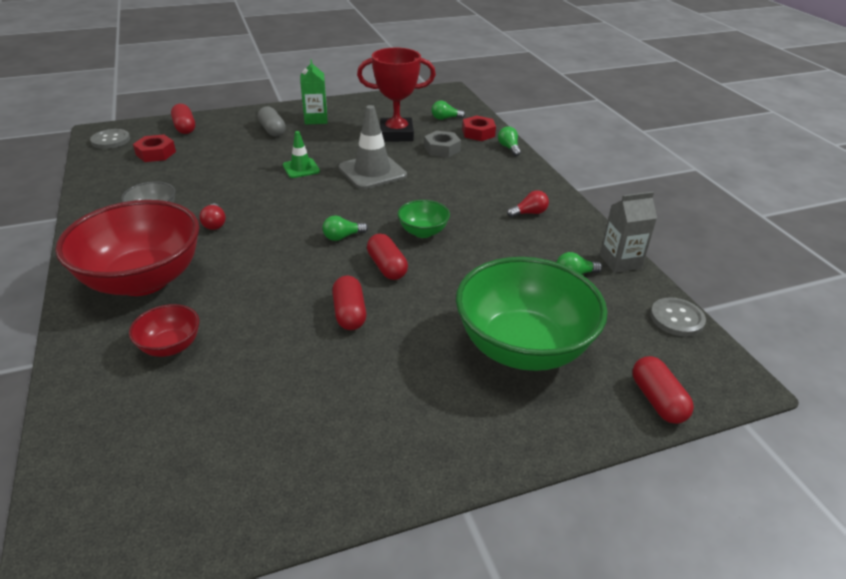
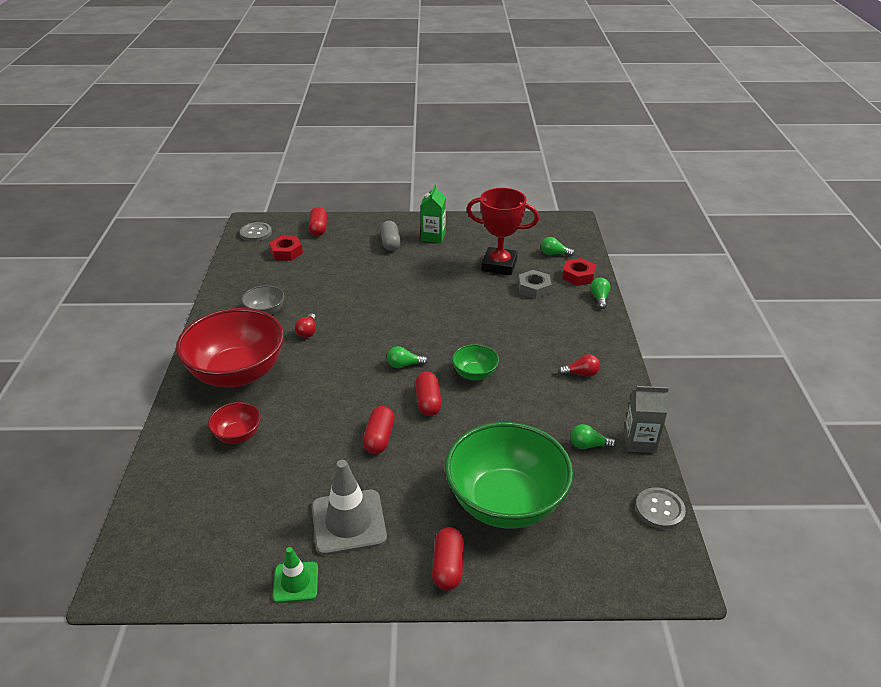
camera: 20 degrees right, 0 degrees up
(301, 168) = (398, 288): green traffic cone -> green traffic cone (295, 582)
(372, 172) = (458, 303): grey traffic cone -> grey traffic cone (348, 522)
(657, 400) = (595, 578): red capsule -> red capsule (448, 566)

